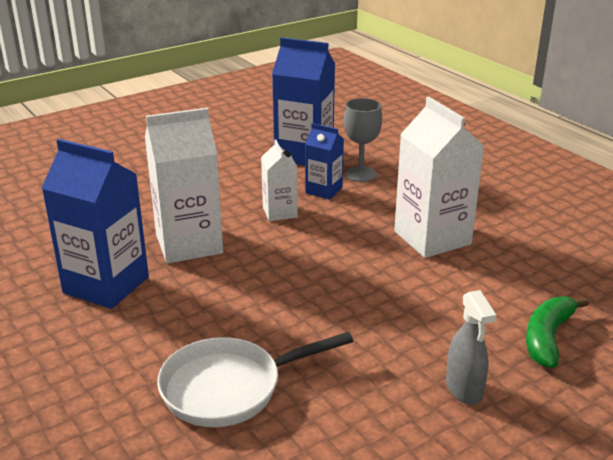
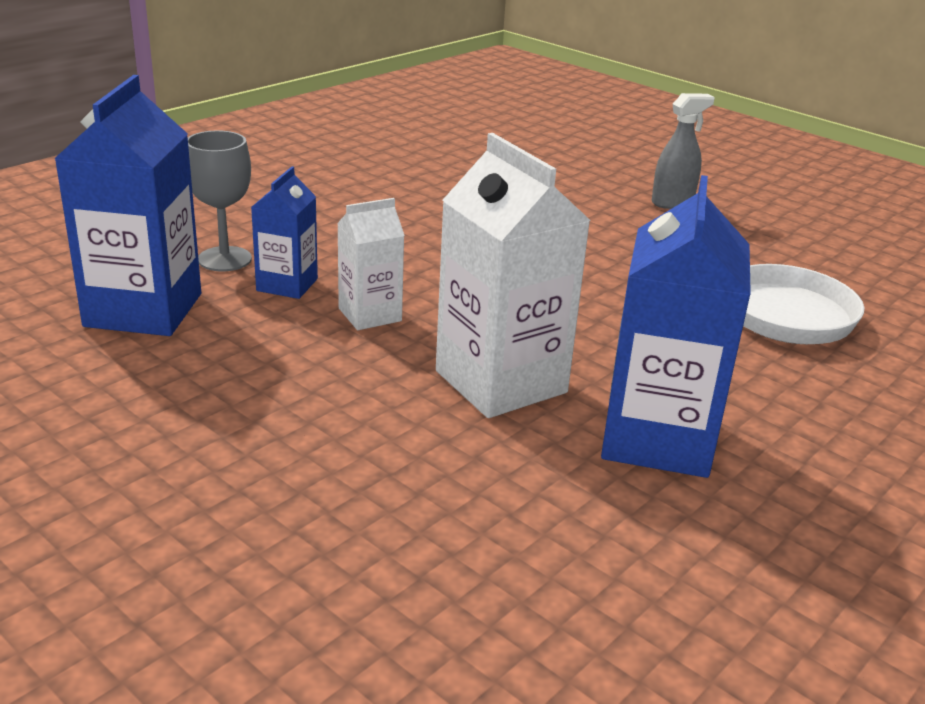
camera: 105 degrees left, 0 degrees up
(432, 238) = (405, 212): white carton -> none
(547, 338) = (569, 168): green banana -> none

